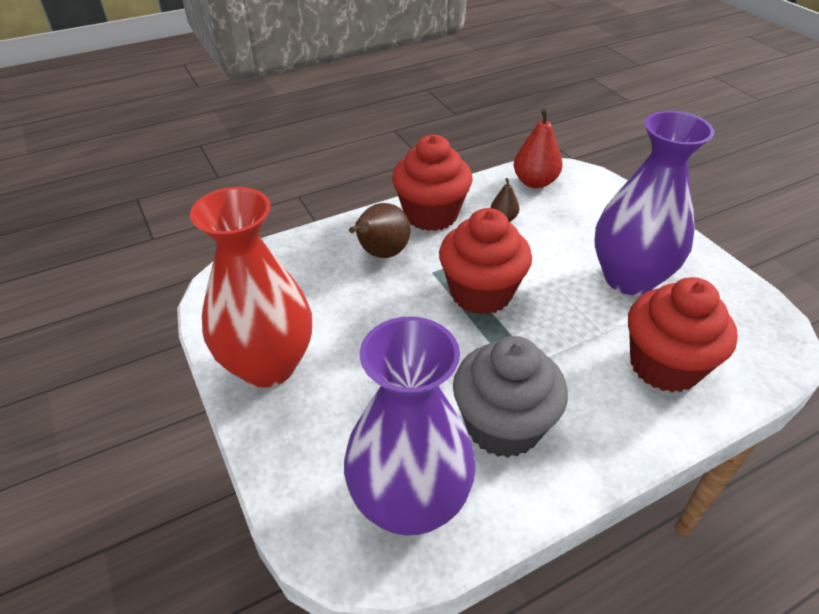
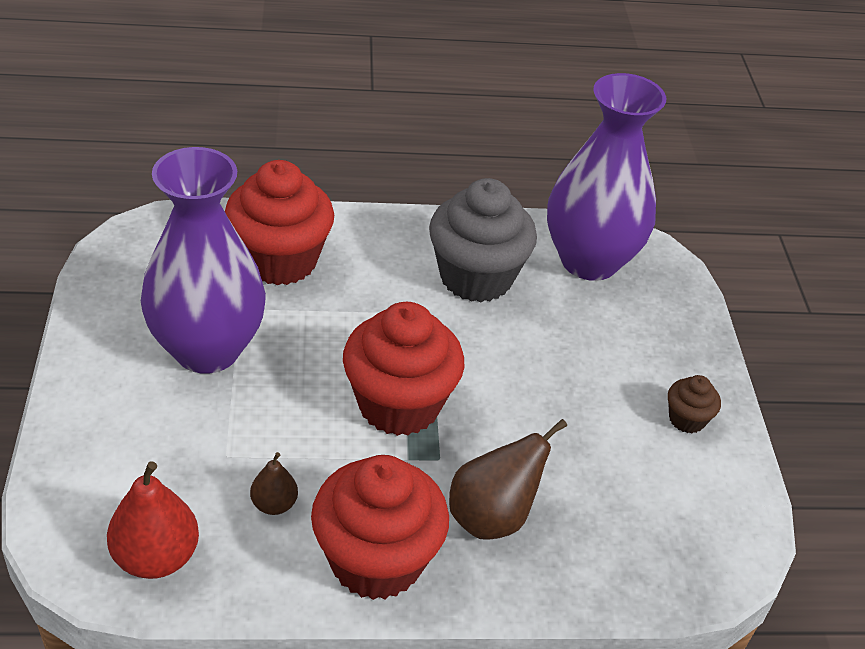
camera: 160 degrees left, 0 degrees up
(268, 365) = (687, 419): red vase -> brown cupcake

